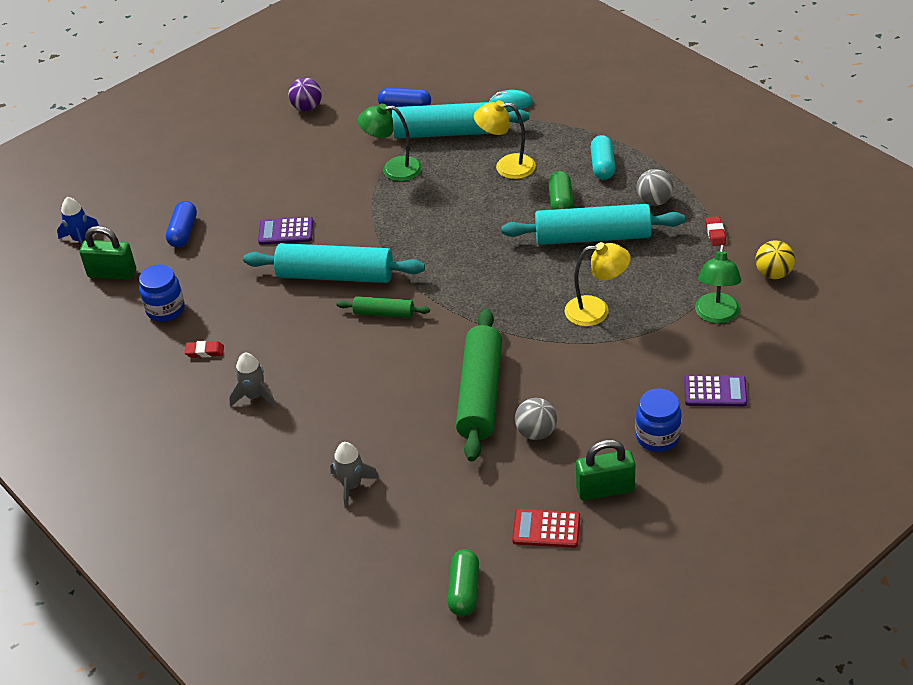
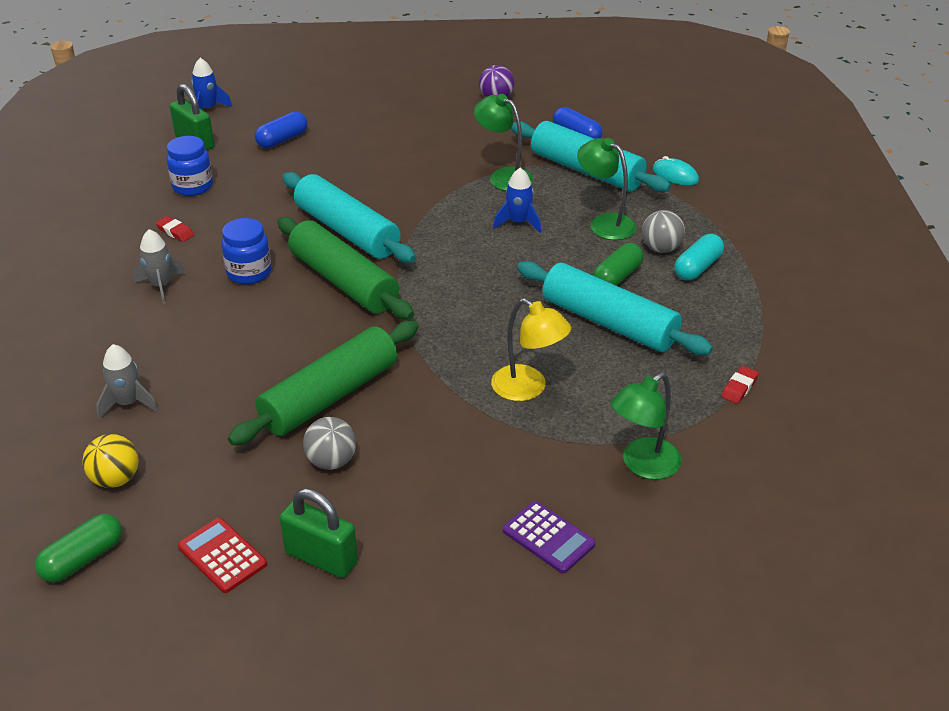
camera: 35 degrees right, 5 degrees down
(286, 231) = (355, 178): purple calculator -> none
(384, 313) = (343, 281): green rolling pin -> green rolling pin, size x1.99
(448, 199) = (518, 223): none -> blue rocket
(506, 167) = (604, 223): yellow lamp -> green lamp
(654, 201) = (711, 324): grey ball -> grey ball (661, 248)
(657, 437) = (434, 543): blue jar -> blue jar (249, 273)
(773, 273) = (756, 461): yellow ball -> yellow ball (116, 479)

